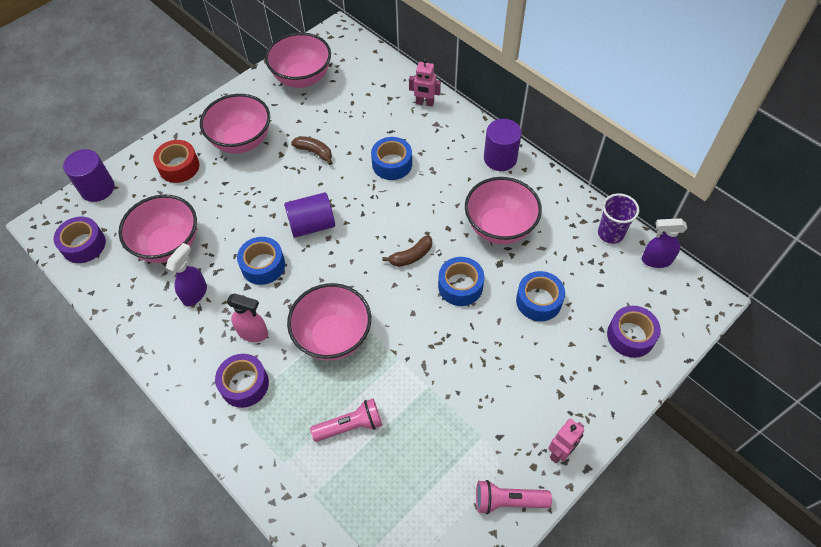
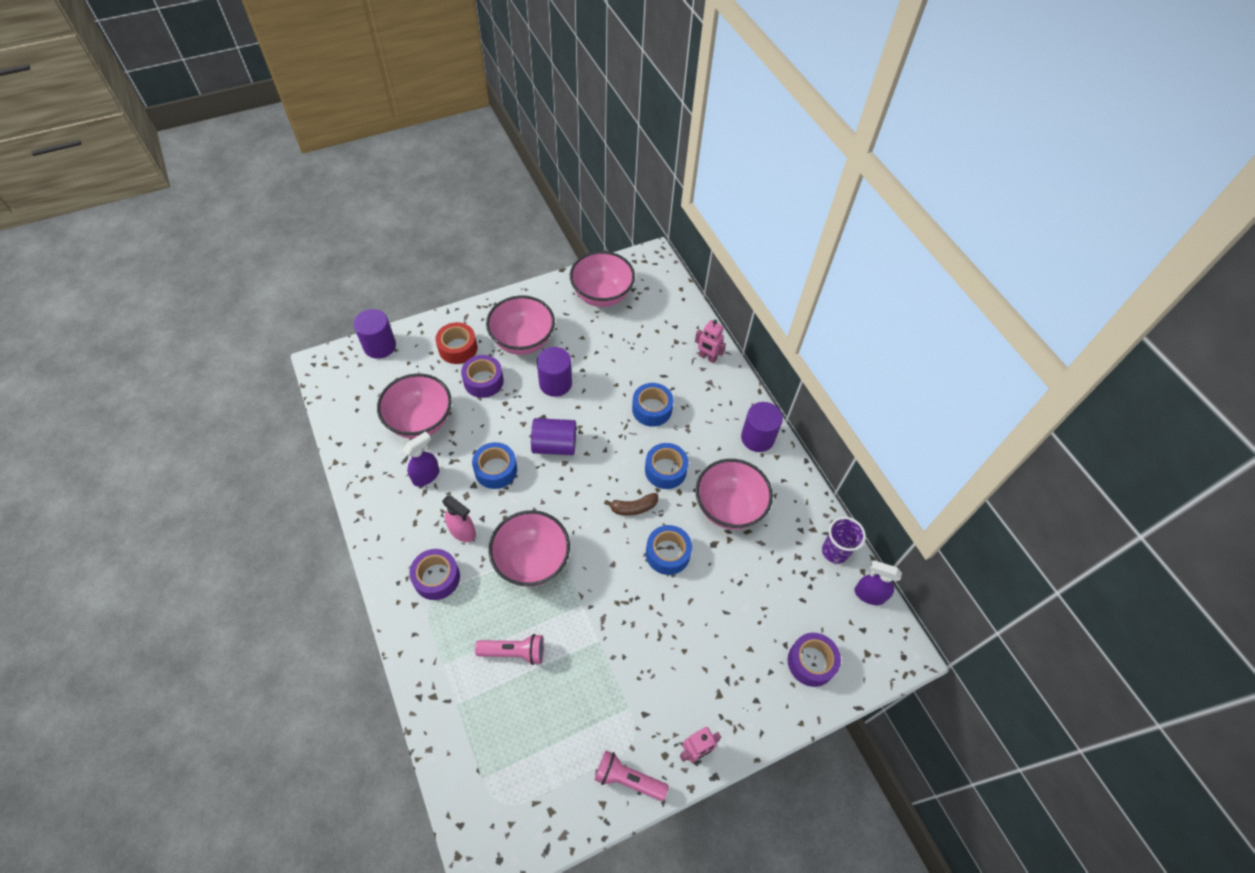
camera: 15 degrees right, 0 degrees up
(83, 245) = (348, 396): purple tape -> purple tape (483, 381)
(289, 169) = (555, 383): none -> purple cylinder
(314, 152) = (584, 373): brown banana -> none
(538, 301) = (736, 595): blue tape -> blue tape (665, 470)

